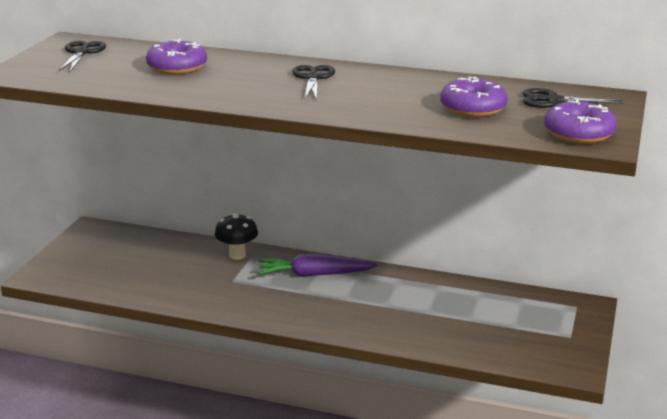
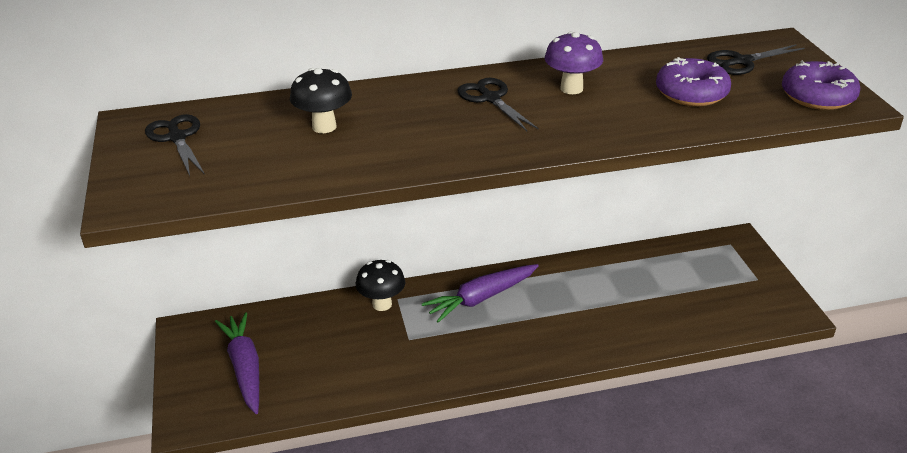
camera: 30 degrees left, 10 degrees up
(104, 260) = (245, 368): none -> purple carrot
(177, 67) = (324, 127): purple donut -> black mushroom
(382, 85) = (571, 88): none -> purple mushroom

